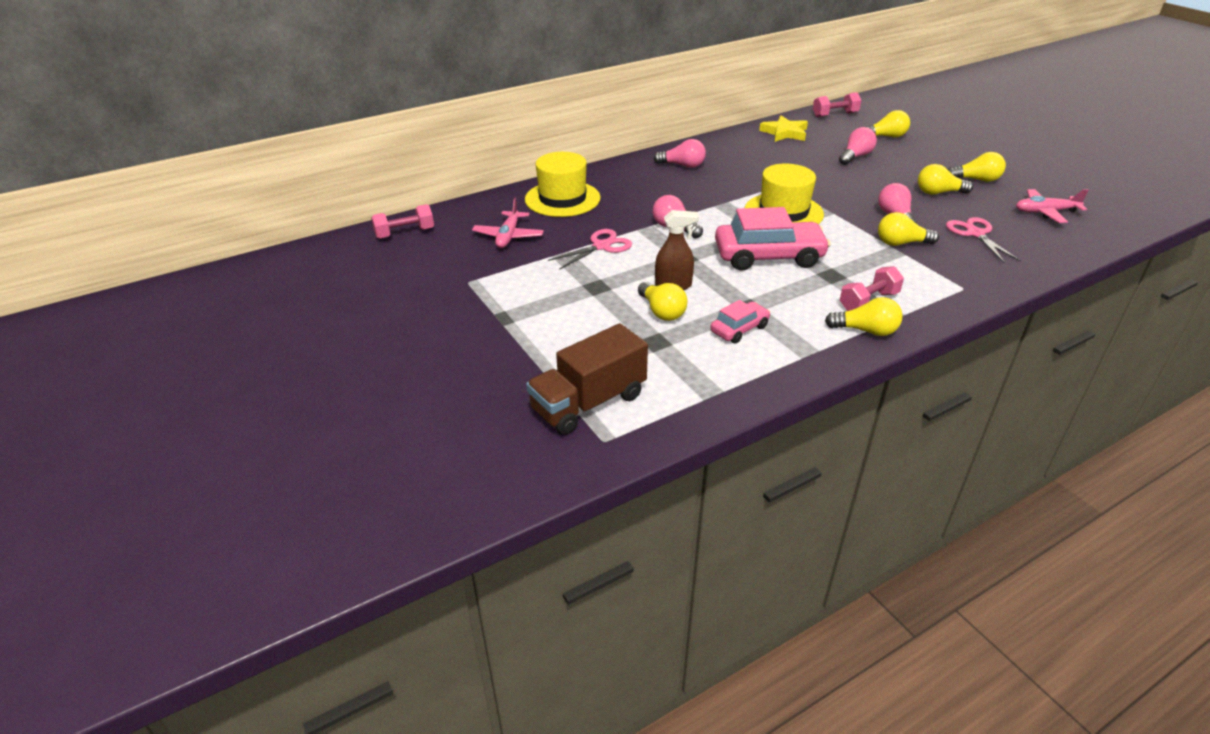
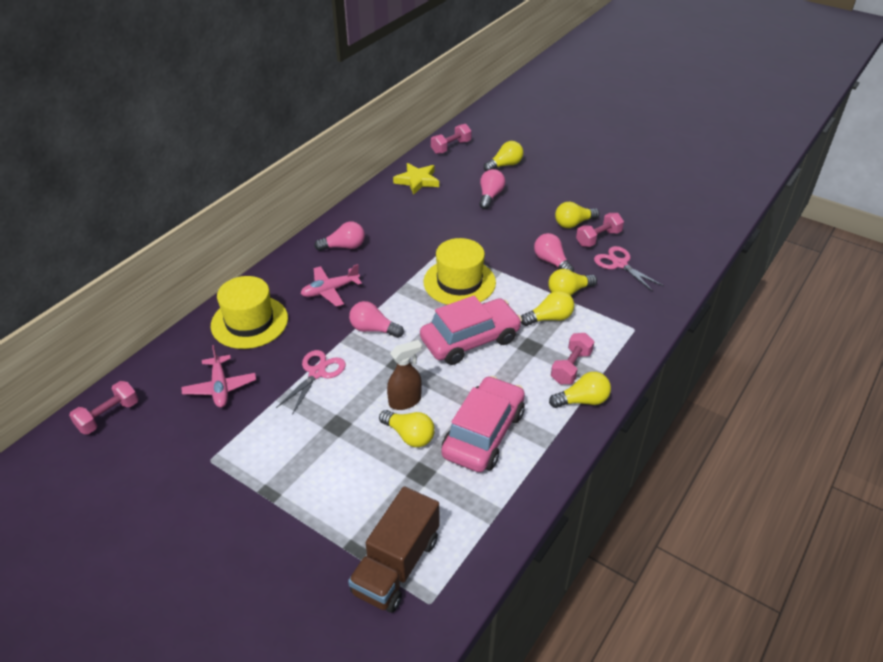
camera: 25 degrees left, 5 degrees up
(739, 329) = (483, 433): pink car -> pink car, size x1.93
(961, 209) = (598, 238): none -> pink dumbbell
(976, 180) = (596, 200): yellow light bulb -> yellow light bulb (549, 318)
(1045, 212) = (660, 224): pink plane -> pink plane (330, 290)

